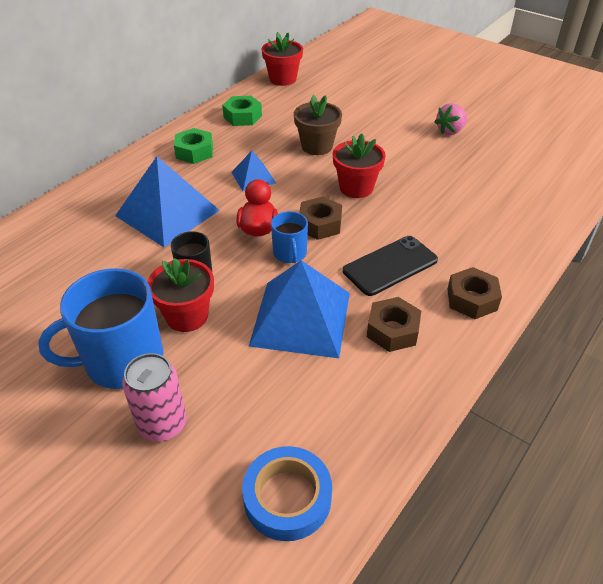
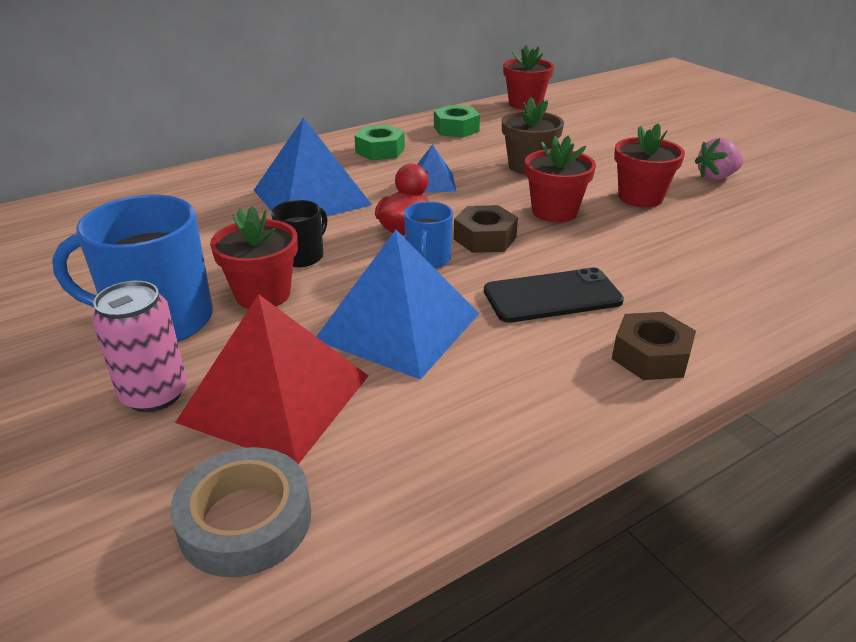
camera: 20 degrees right, 10 degrees down
(251, 401) = (275, 398): none -> red pyramid
(287, 497) = (245, 520): blue tape -> grey tape
(392, 330) = (513, 366): brown nut -> none
(408, 161) = (640, 197): none -> red flower pot

